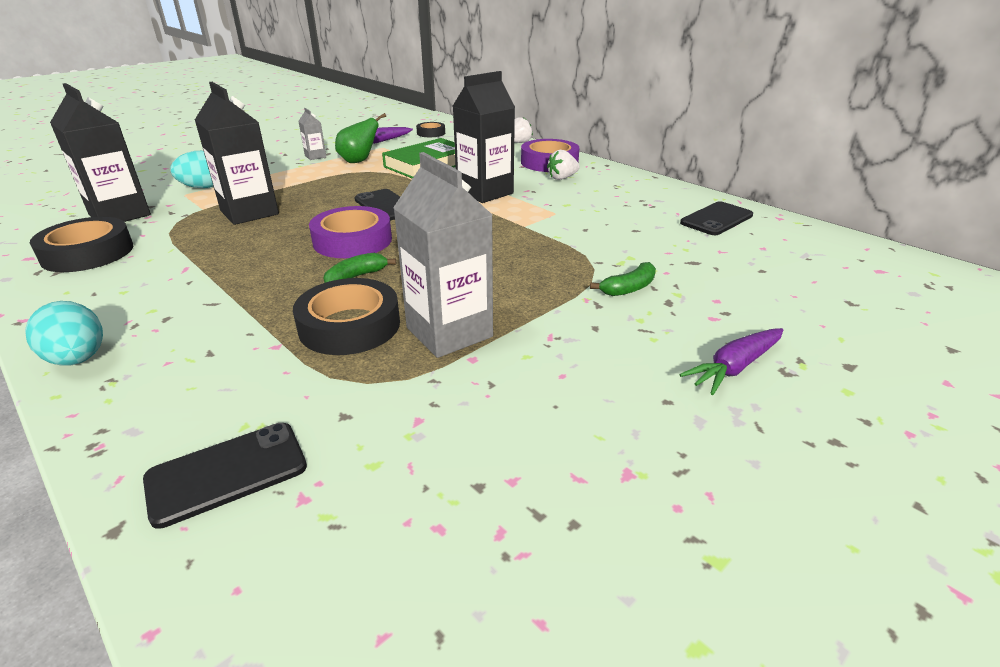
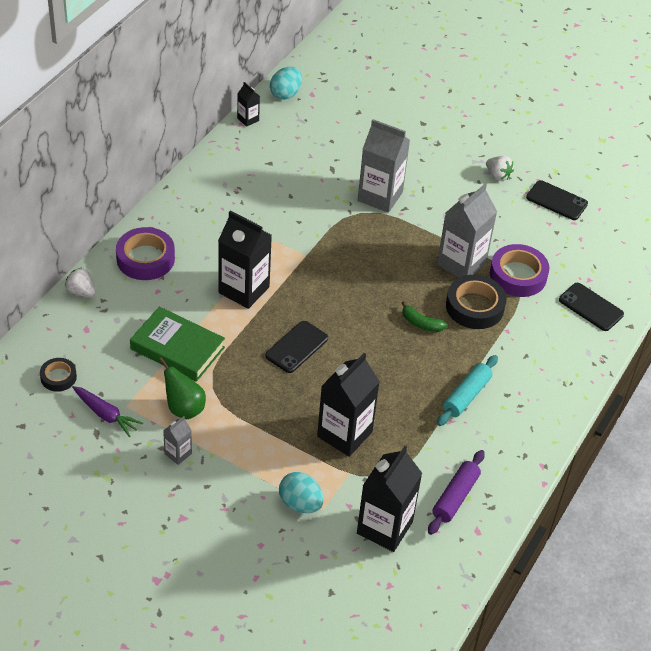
camera: 110 degrees left, 15 degrees up
(78, 359) = (559, 408): turquoise egg -> turquoise egg (285, 94)
(88, 253) = (455, 497): black tape -> purple rolling pin
(205, 286) = (466, 395): none -> turquoise rolling pin
(352, 240) = (369, 345): purple tape -> purple tape (518, 275)
(562, 178) = (189, 245): white strawberry -> white strawberry (498, 175)
(628, 288) = (380, 196): green banana -> grey carton
(716, 219) = (255, 155): black phone -> black phone (556, 200)
(734, 367) = (442, 159): purple carrot -> none
(792, 222) = (248, 119): none -> black carton

